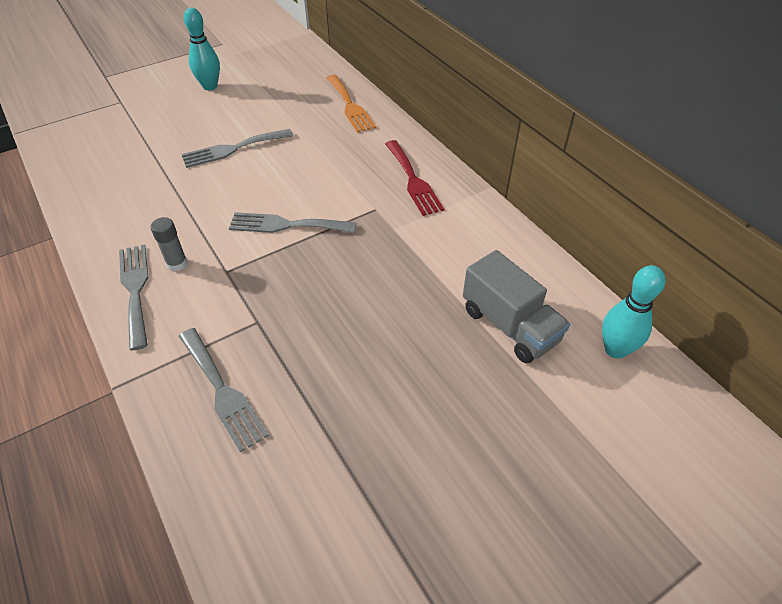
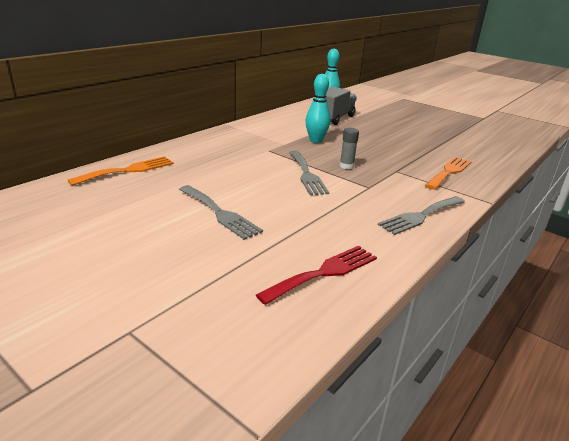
camera: 110 degrees left, 20 degrees down
(177, 263) = (381, 206): grey glue stick -> grey glue stick (346, 166)
(210, 86) = (83, 257): turquoise bowling pin -> turquoise bowling pin (316, 141)
(222, 391) = (449, 172): grey fork -> orange fork
(413, 180) = (230, 142): red fork -> red fork (324, 273)

